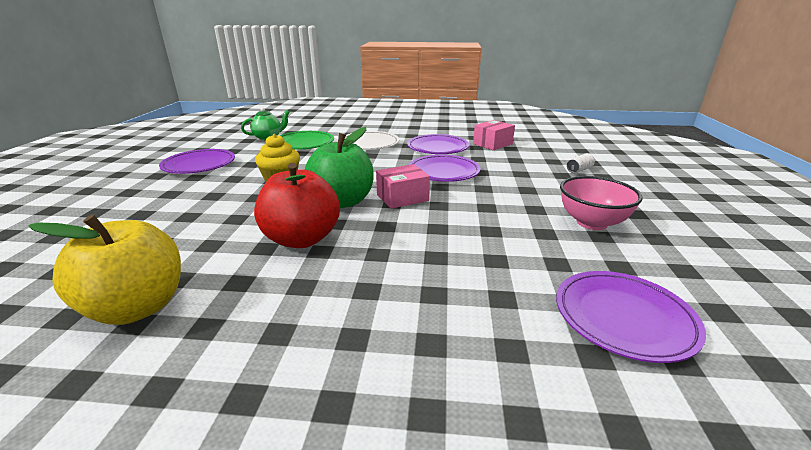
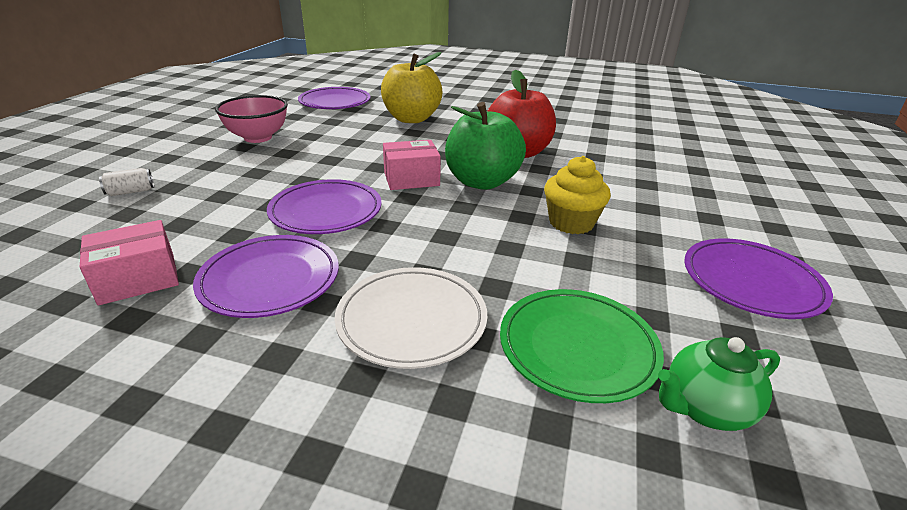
camera: 170 degrees left, 5 degrees up
(137, 307) = (606, 130): yellow apple -> yellow apple (411, 119)

